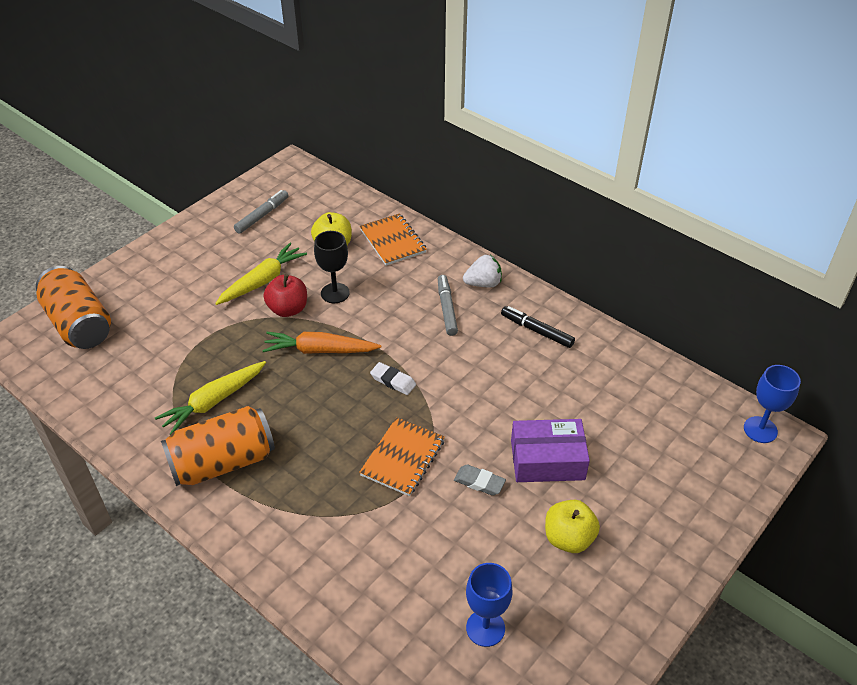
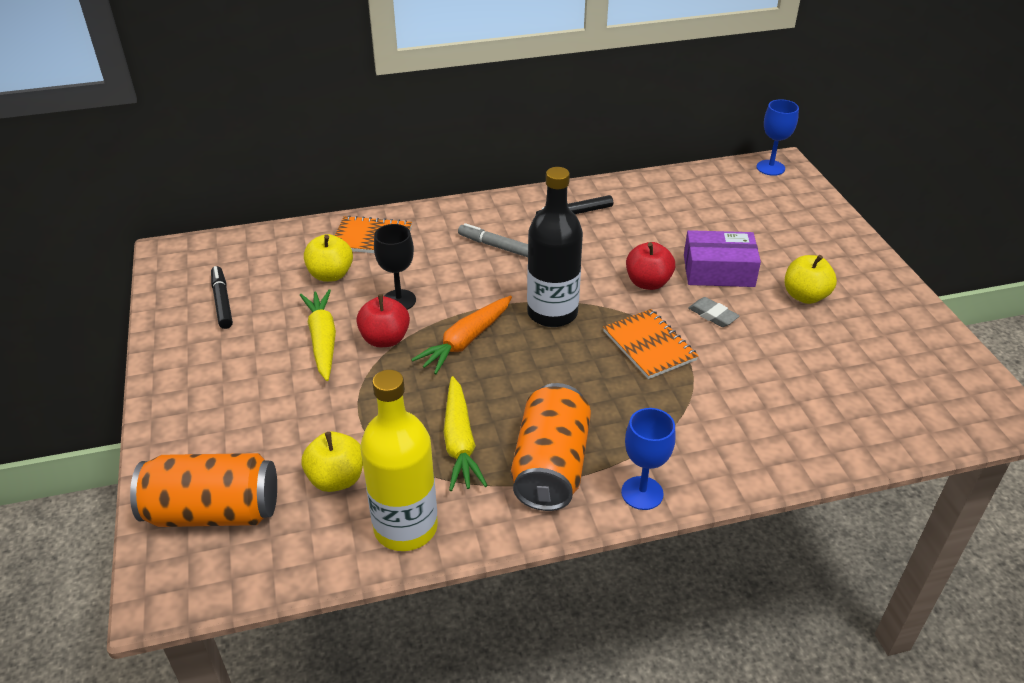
camera: 55 degrees left, 5 degrees down
(118, 416) = (405, 527): none -> yellow bottle
(139, 361) = (336, 479): none -> yellow apple
(262, 215) = (222, 302): grey marker -> black marker
(393, 381) = (552, 313): white eraser -> black bottle
(479, 482) = (713, 315): grey eraser -> grey eraser turned 75 degrees clockwise
(483, 284) = (488, 215): white strawberry -> none
(485, 420) = (648, 283): none -> red apple
(485, 628) = (864, 377): blue goblet -> blue goblet (642, 493)
(547, 460) = (718, 271): purple box -> purple box turned 60 degrees clockwise

